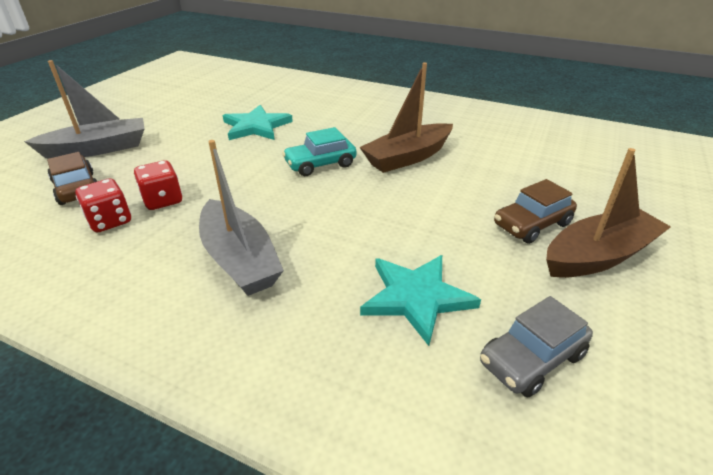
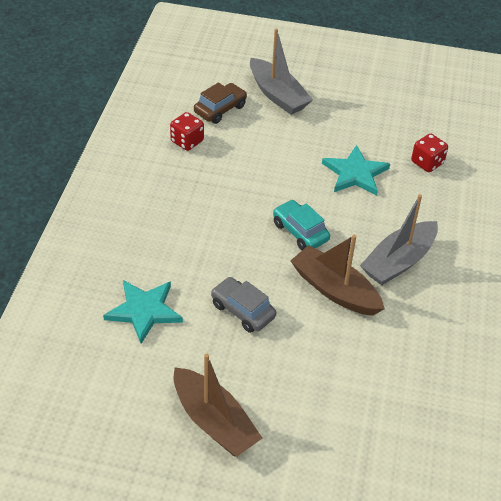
camera: 75 degrees right, 10 degrees up
(163, 200) = (218, 157): red dice -> red dice (427, 163)
(240, 259) = (162, 216): grey boat -> grey boat (398, 261)
(532, 224) = (247, 380): brown car -> none
(532, 359) = (101, 370): grey car -> grey car (242, 311)

